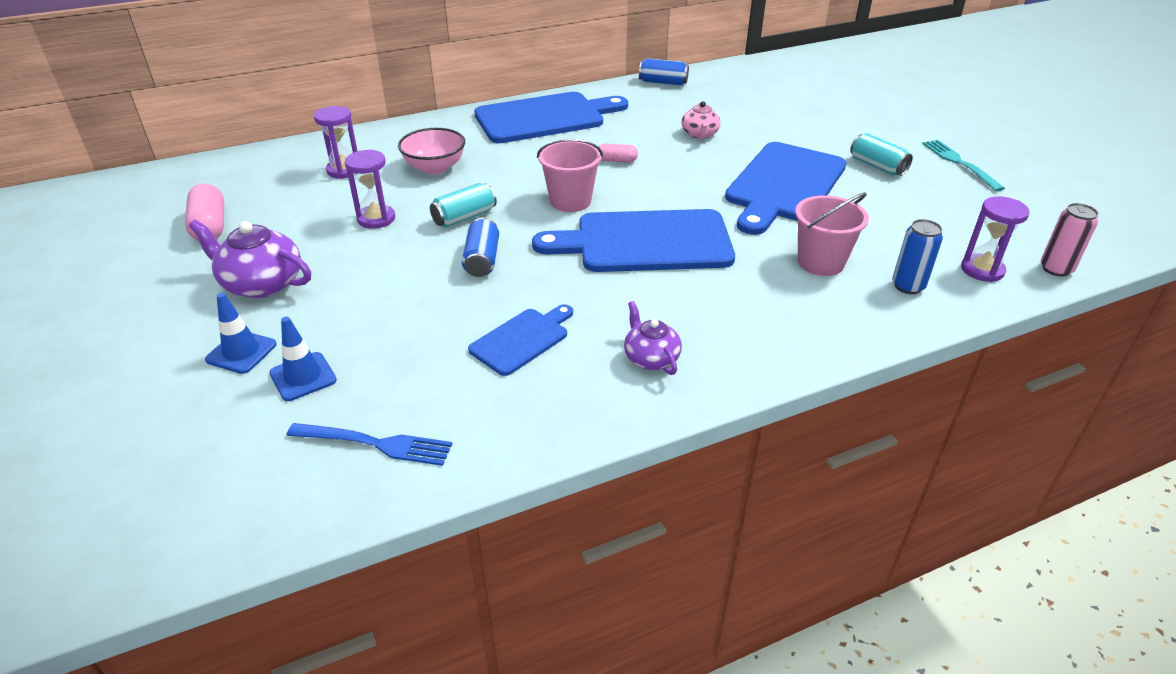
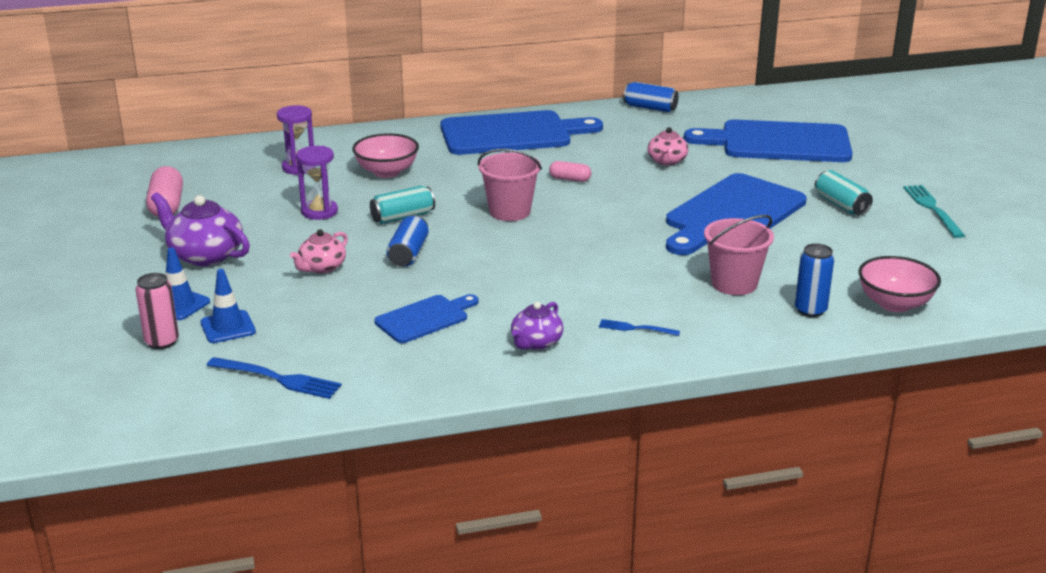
camera: 10 degrees right, 10 degrees down
(393, 286) = (321, 267): none -> pink teapot
(645, 242) = (569, 252): blue cutting board -> blue cutting board (778, 143)
(651, 358) = (536, 342): purple teapot -> purple teapot turned 135 degrees counterclockwise
(747, 327) = (635, 328): none -> blue fork
(982, 270) = (894, 304): purple hourglass -> pink bowl
(1056, 269) = (972, 309): pink can -> pink can (162, 342)

